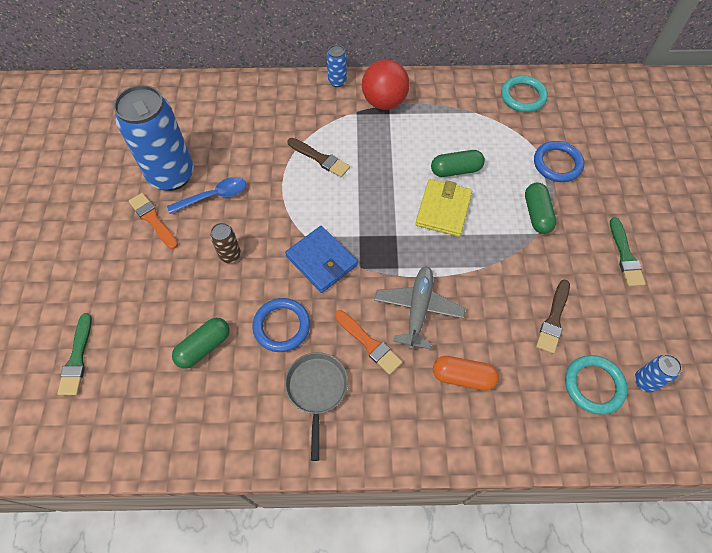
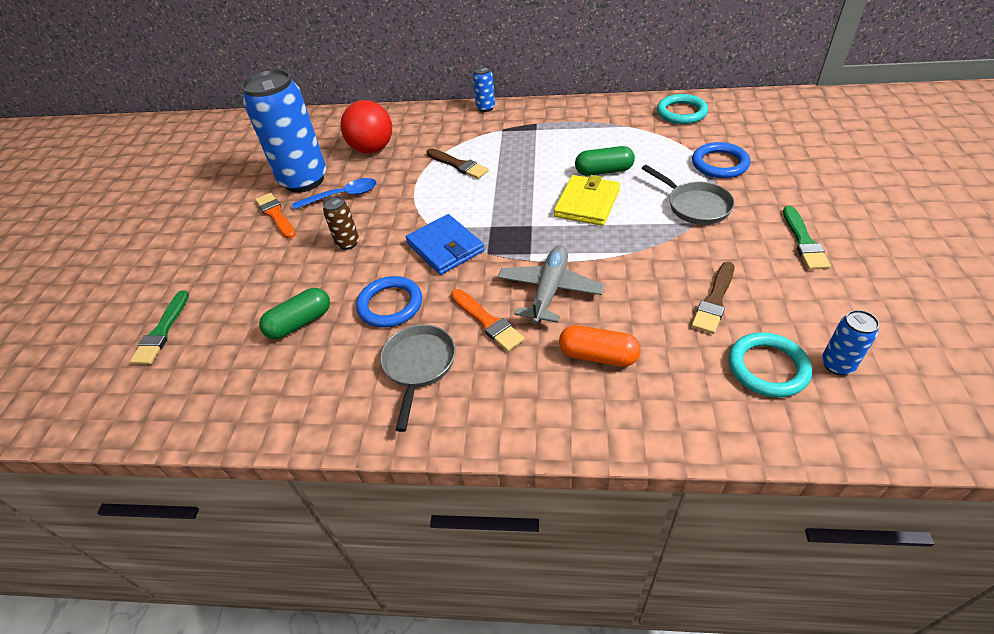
camera: 10 degrees right, 15 degrees down
(384, 102) = (532, 121): red ball -> red ball (372, 149)
(537, 214) = (695, 206): green capsule -> grey pan

